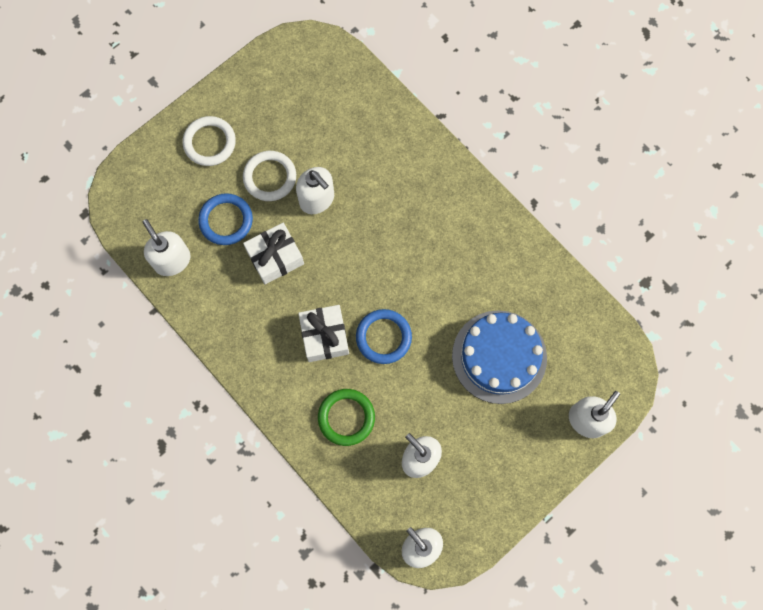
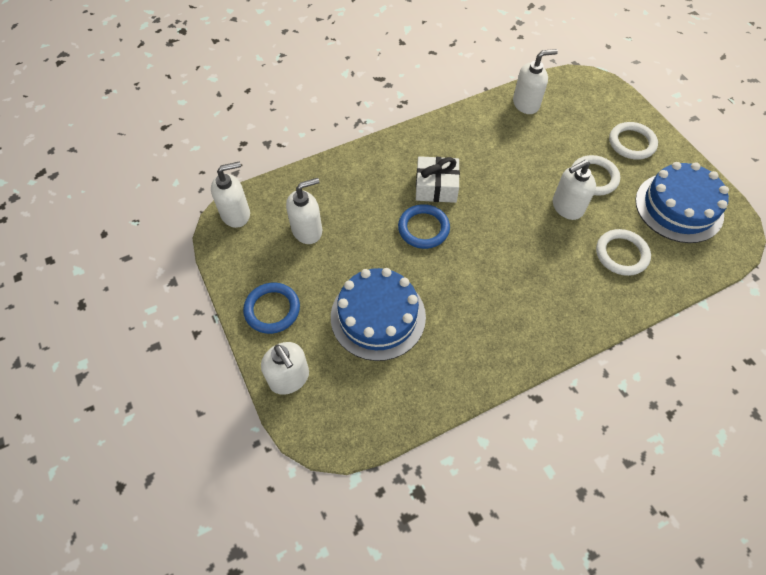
camera: 105 degrees right, 15 degrees down
(226, 220) = (556, 141): blue ring -> blue ring (272, 309)
(275, 257) = (516, 167): white gift -> none
(289, 95) = (679, 207): none -> blue cake
(346, 417) = (361, 187): green ring -> none
(363, 144) = (621, 254): none -> white ring

